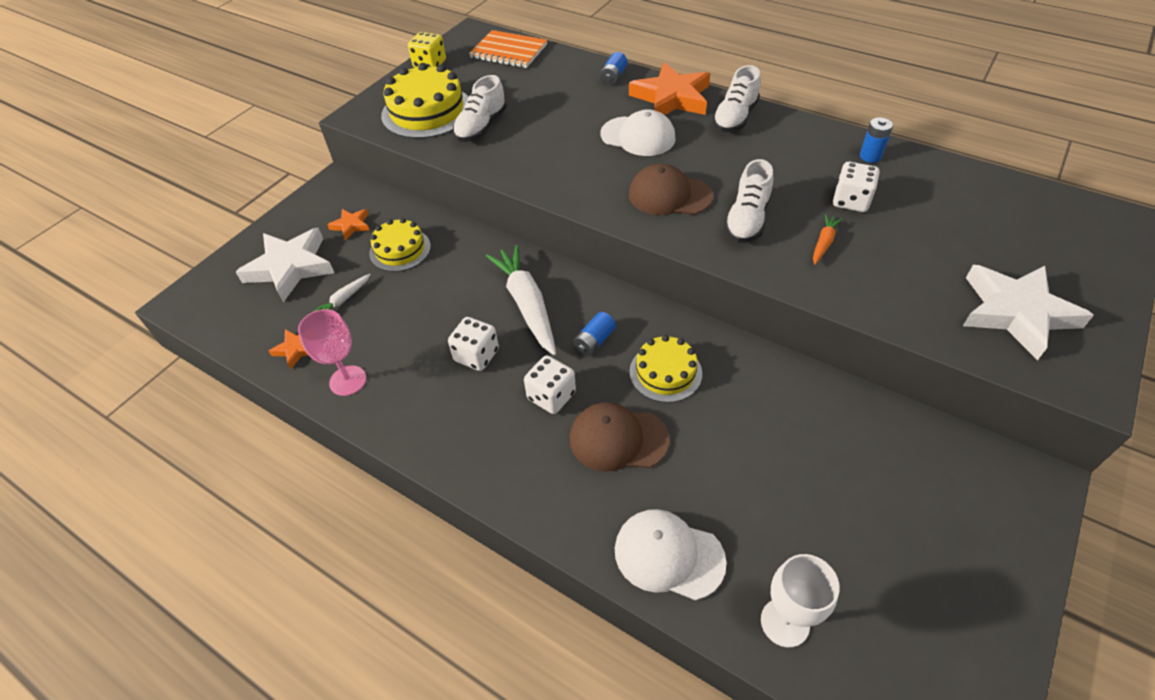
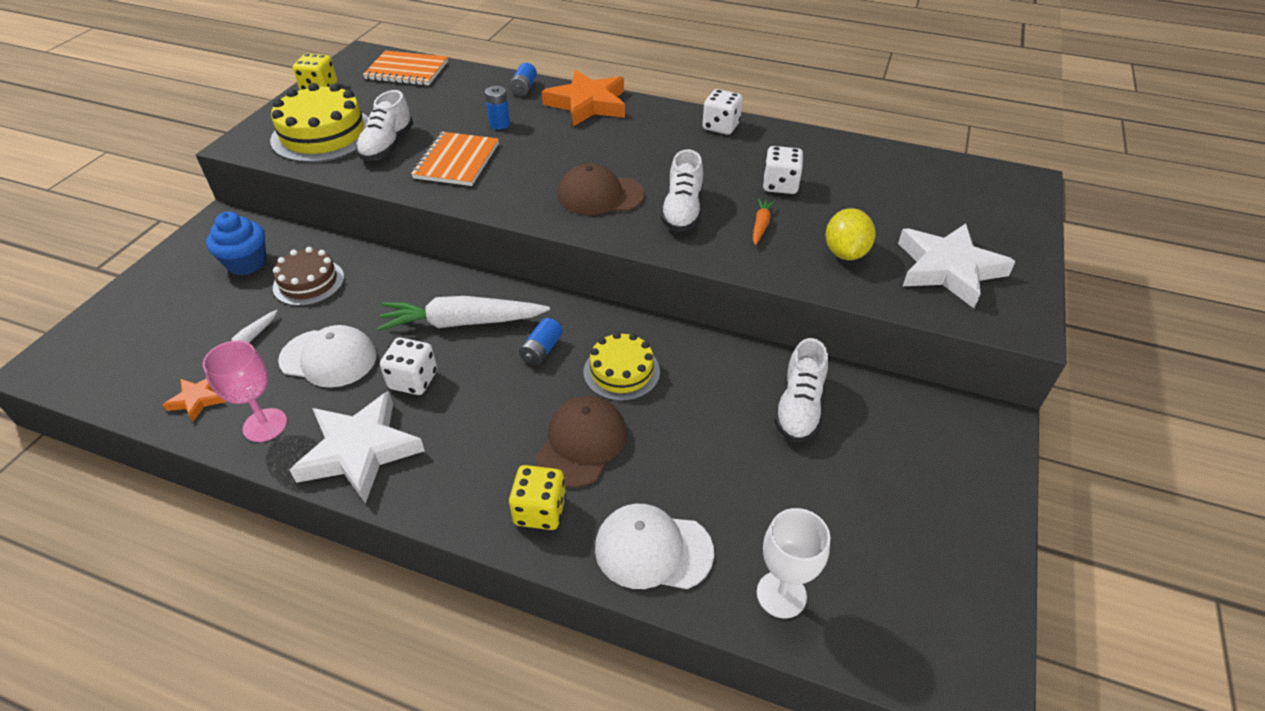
camera: 15 degrees left, 5 degrees down
(290, 267) = (178, 314): white star -> white star (360, 450)
(351, 225) = (246, 263): orange star -> blue cupcake
(400, 250) = (308, 282): yellow cake -> brown cake
(527, 304) = (462, 322): white carrot -> white carrot turned 60 degrees counterclockwise
(541, 148) = (457, 161): none -> orange notebook
(551, 396) = (503, 410): white dice -> white dice (720, 126)
(570, 499) = (540, 510): none -> yellow dice
(618, 439) = (581, 443): brown cap -> brown cap turned 120 degrees clockwise
(638, 136) = (559, 142): white cap -> white cap (328, 358)
(735, 118) = (655, 118): white shoe -> white shoe (799, 408)
(870, 156) = (791, 144): blue battery -> blue battery (499, 124)
(907, 282) = (845, 253): none -> yellow lemon

